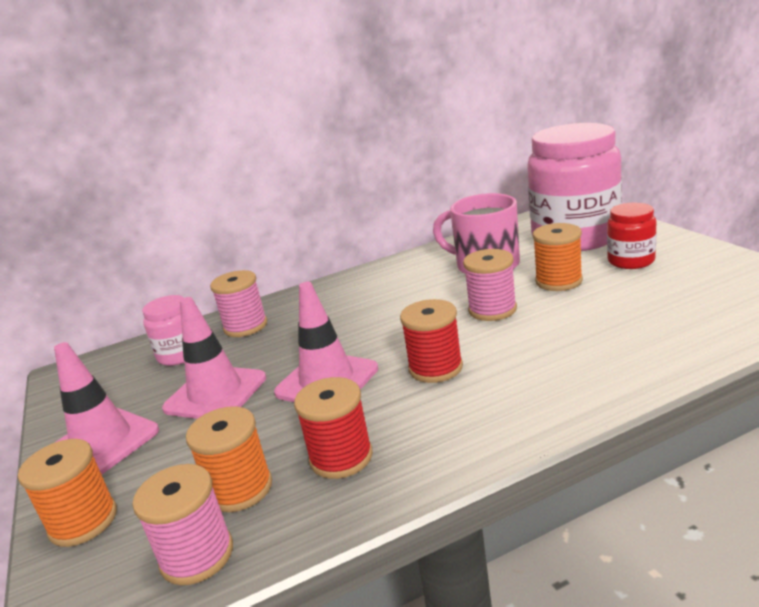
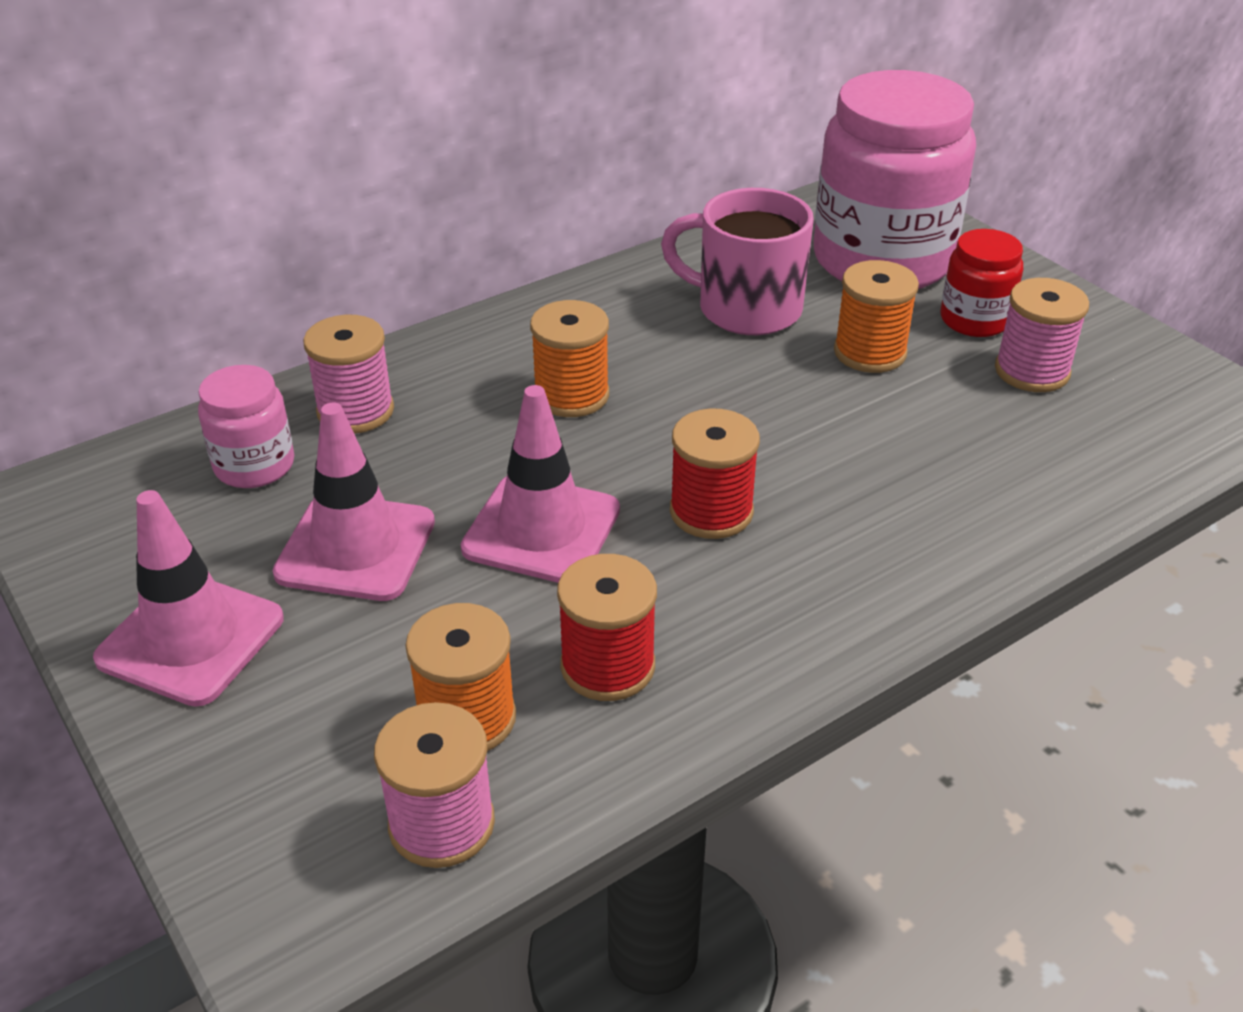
camera: 15 degrees left, 15 degrees up
(83, 521) = (228, 776): orange spool -> orange spool (571, 395)
(492, 310) = (776, 403): pink spool -> pink spool (1032, 371)

